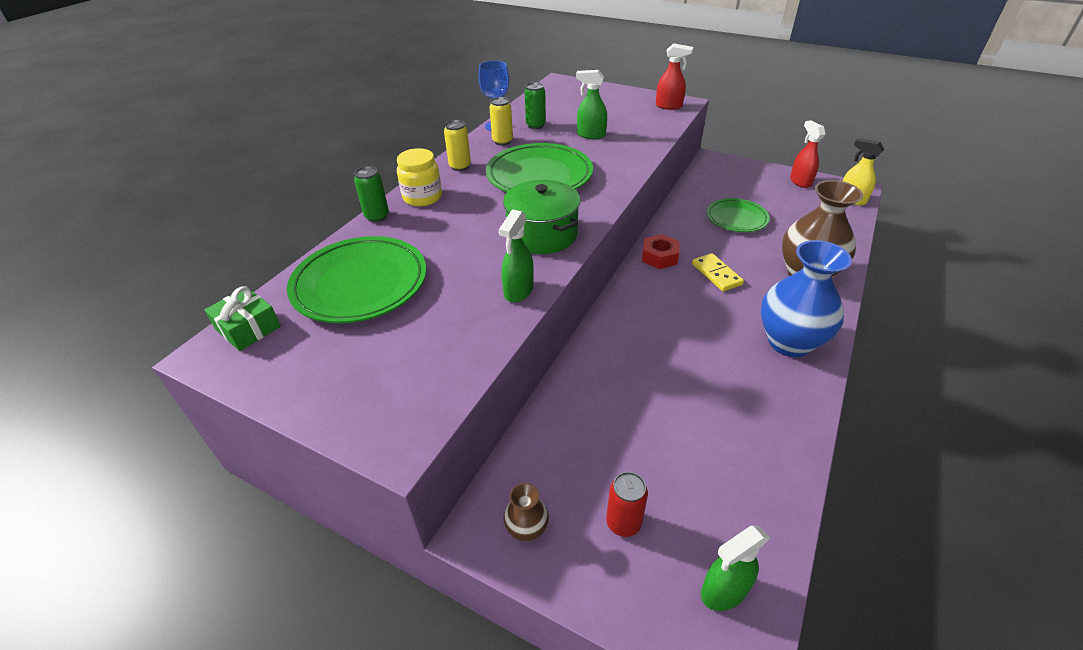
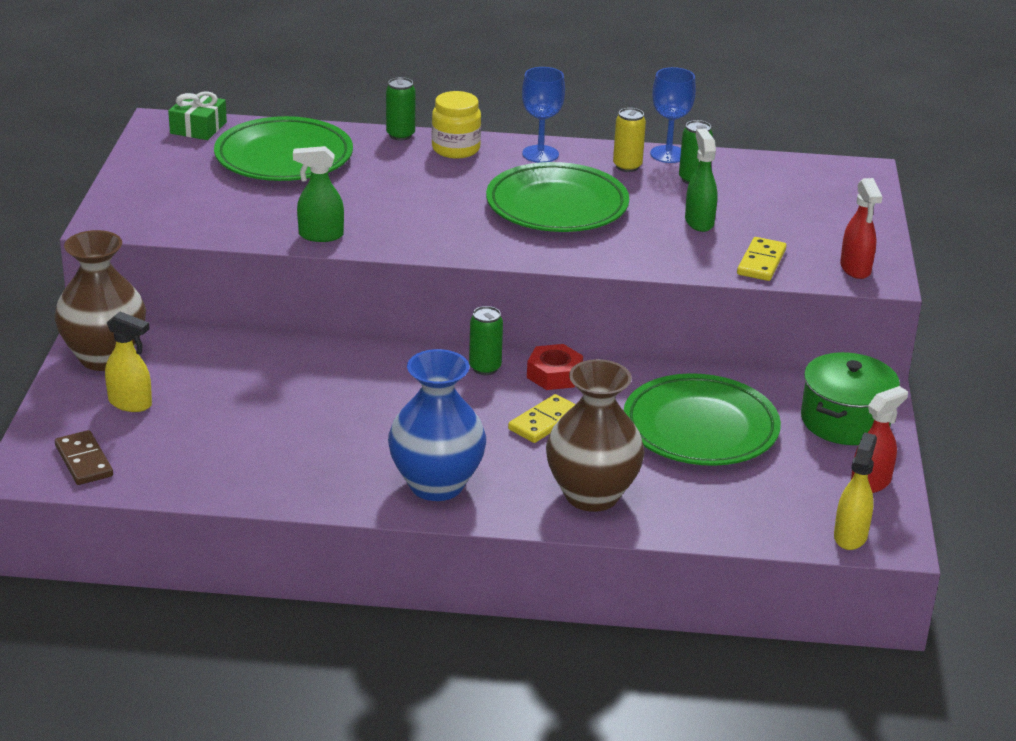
camera: 65 degrees right, 10 degrees down
(460, 166) = (540, 154): yellow can -> blue goblet
(527, 529) = (104, 357): brown vase -> brown vase, size x2.19
(542, 234) = (429, 230): green pot -> green pot (845, 421)
(623, 523) = (130, 403): red can -> yellow spray bottle
(640, 284) = (485, 368): none -> green can
(650, 128) = (761, 262): none -> yellow domino
(723, 591) = (83, 461): green spray bottle -> brown domino
(736, 218) = (700, 428): green plate -> green plate, size x1.62

